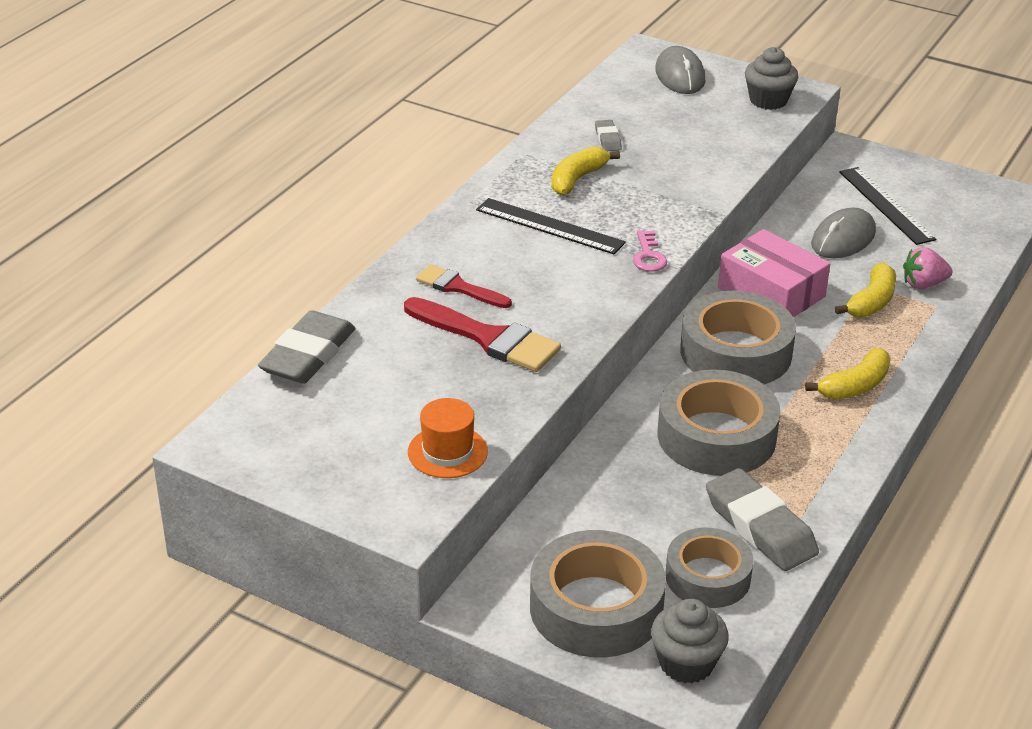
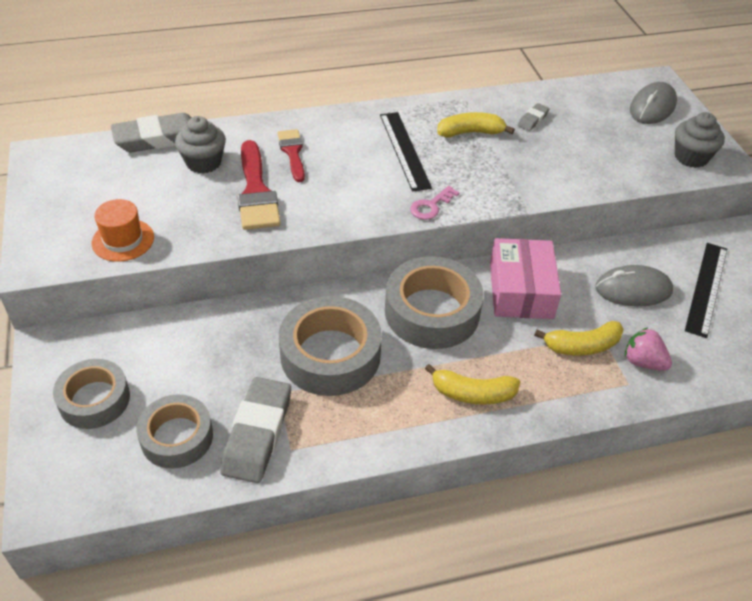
camera: 45 degrees right, 10 degrees up
(596, 607) = (94, 399): grey tape -> grey tape, size x0.65
(686, 663) = (77, 478): grey cupcake -> grey cupcake (203, 162)

